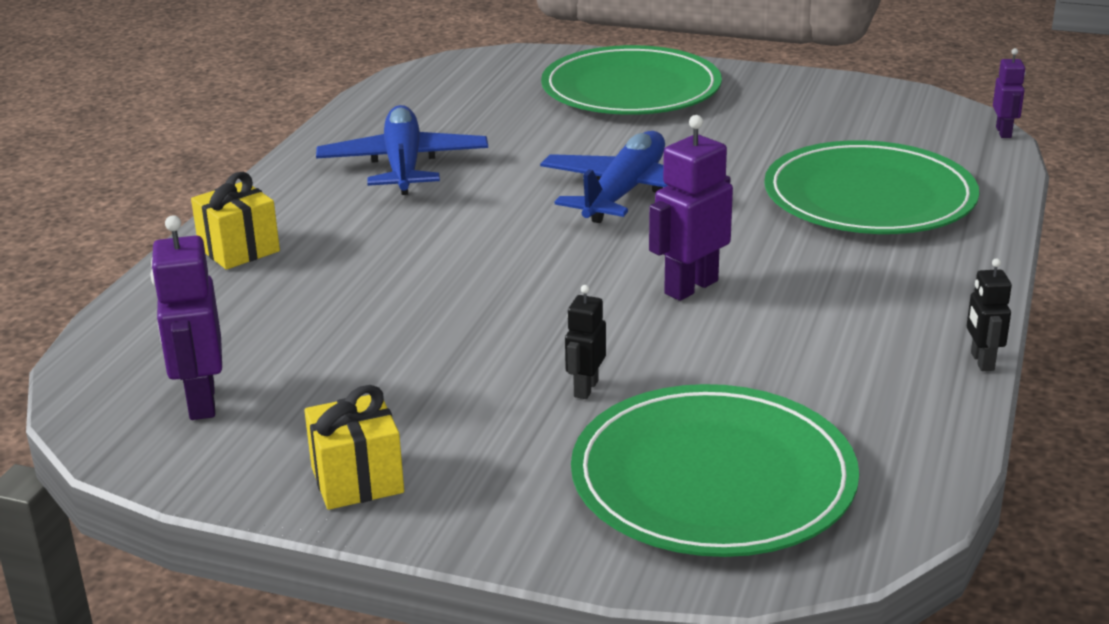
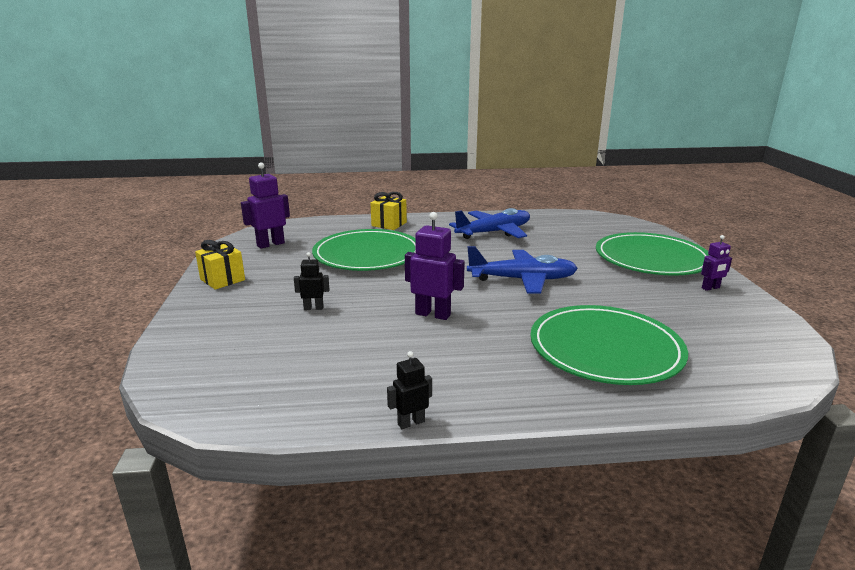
camera: 65 degrees right, 5 degrees down
(713, 479) = (241, 353): green plate -> green plate (367, 254)
(1004, 132) = (793, 388): purple robot -> purple robot (710, 288)

